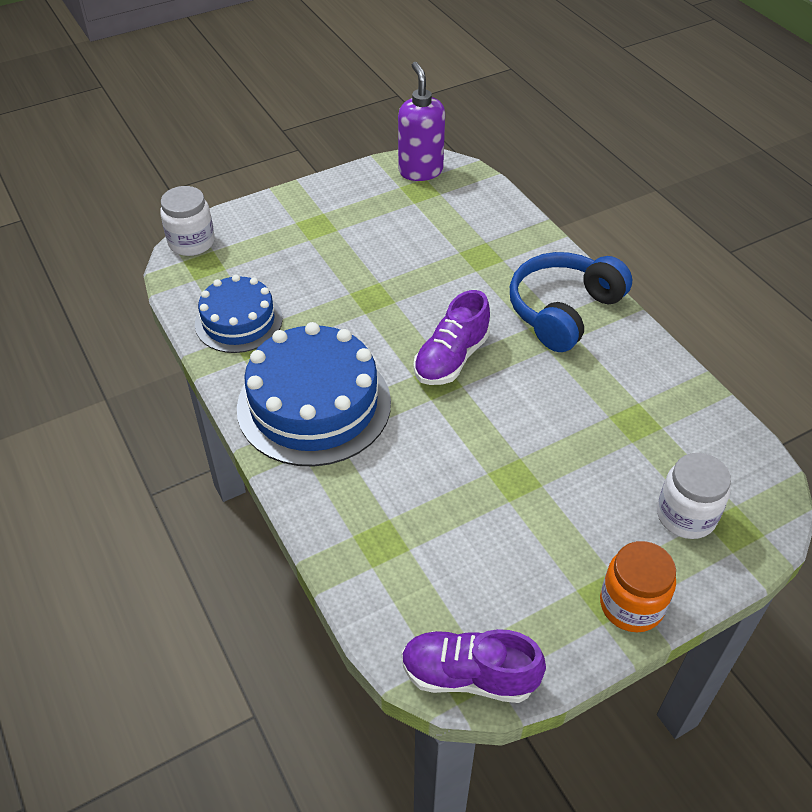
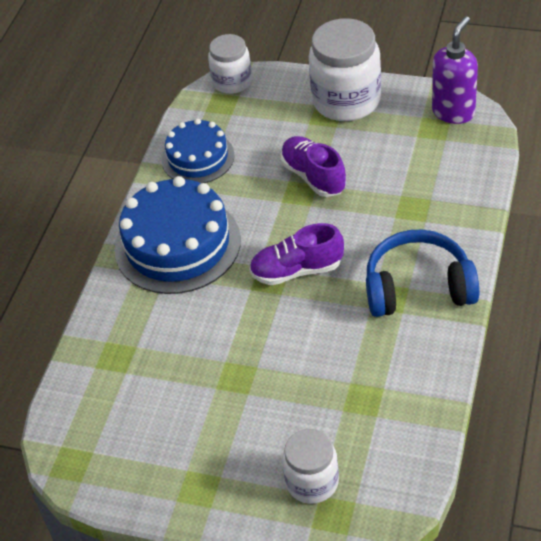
camera: 50 degrees right, 0 degrees up
(320, 206) = (346, 100): none -> white jar
(468, 676) = (71, 466): purple shoe -> purple shoe (313, 176)
(631, 605) = (206, 504): orange jar -> none

